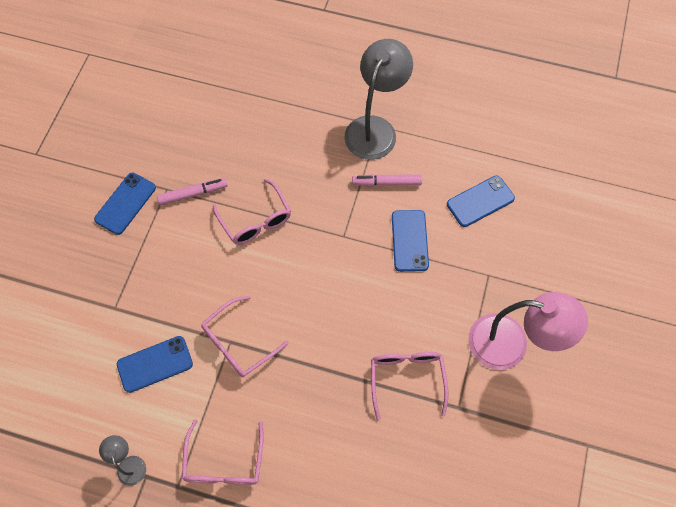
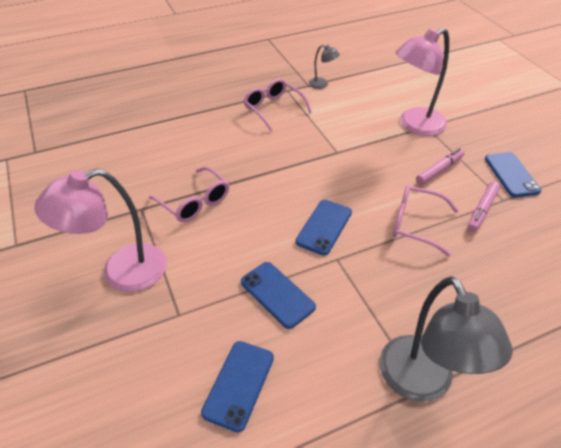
camera: 140 degrees right, 20 degrees down
(122, 318) = (414, 125): none -> pink lamp
(155, 364) = (366, 120): blue phone -> blue phone (324, 227)
(239, 342) = (331, 155): pink glasses -> none
(386, 183) = (349, 332): pink marker -> pink marker (439, 170)

